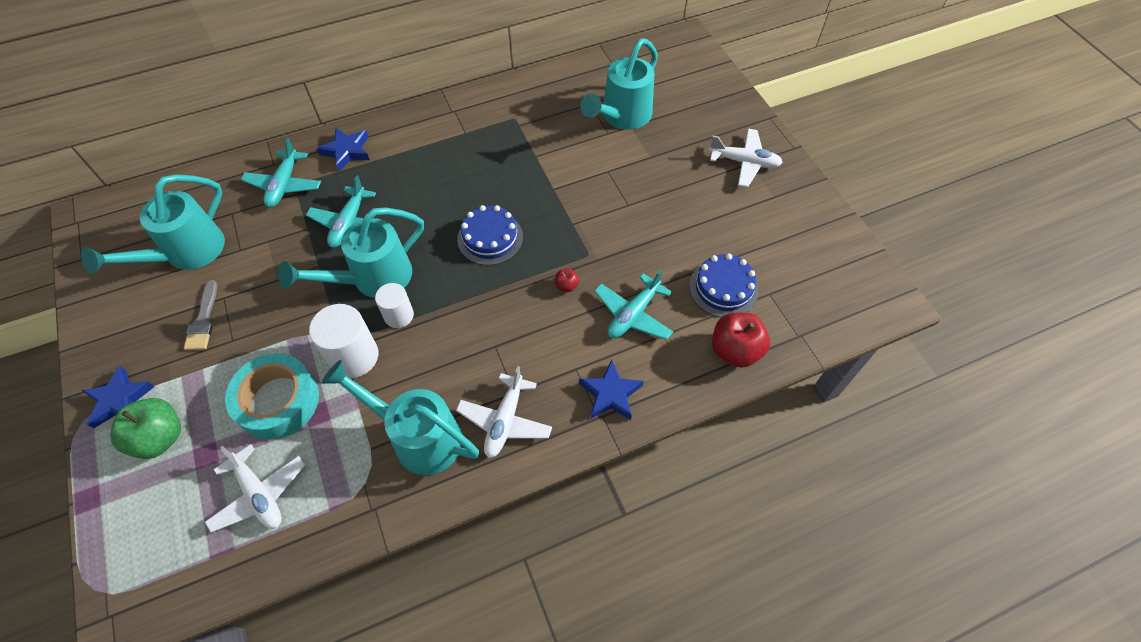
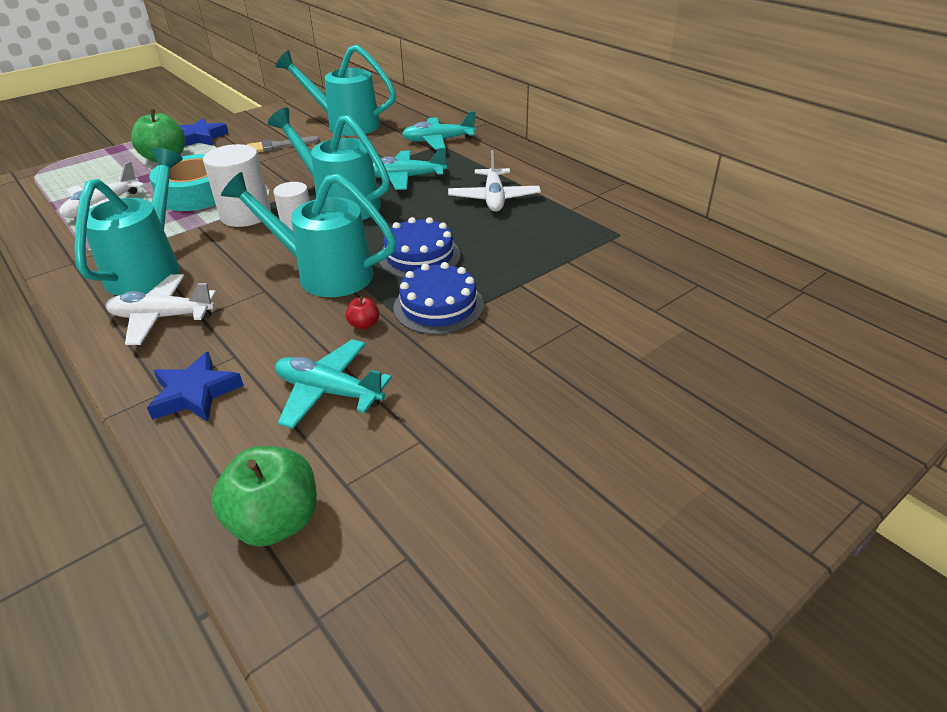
camera: 75 degrees right, 20 degrees down
(347, 151) = (498, 156): blue star -> none
(622, 117) = (698, 317): turquoise watering can -> turquoise watering can (325, 274)
(723, 288) = (403, 487): blue cake -> blue cake (438, 306)
(735, 350) = (275, 521): red apple -> green apple
(744, 162) = (708, 476): white plane -> white plane (494, 198)

